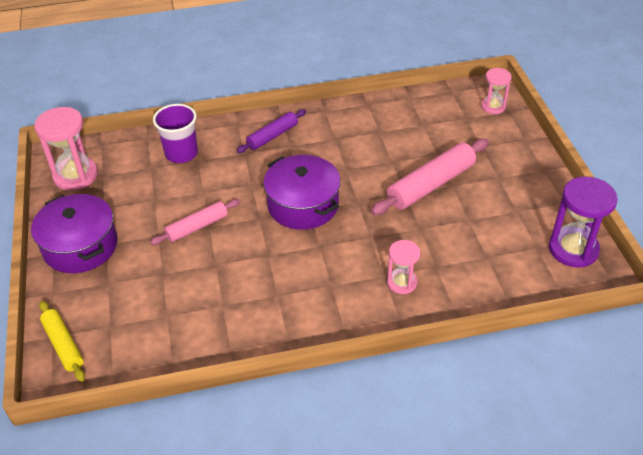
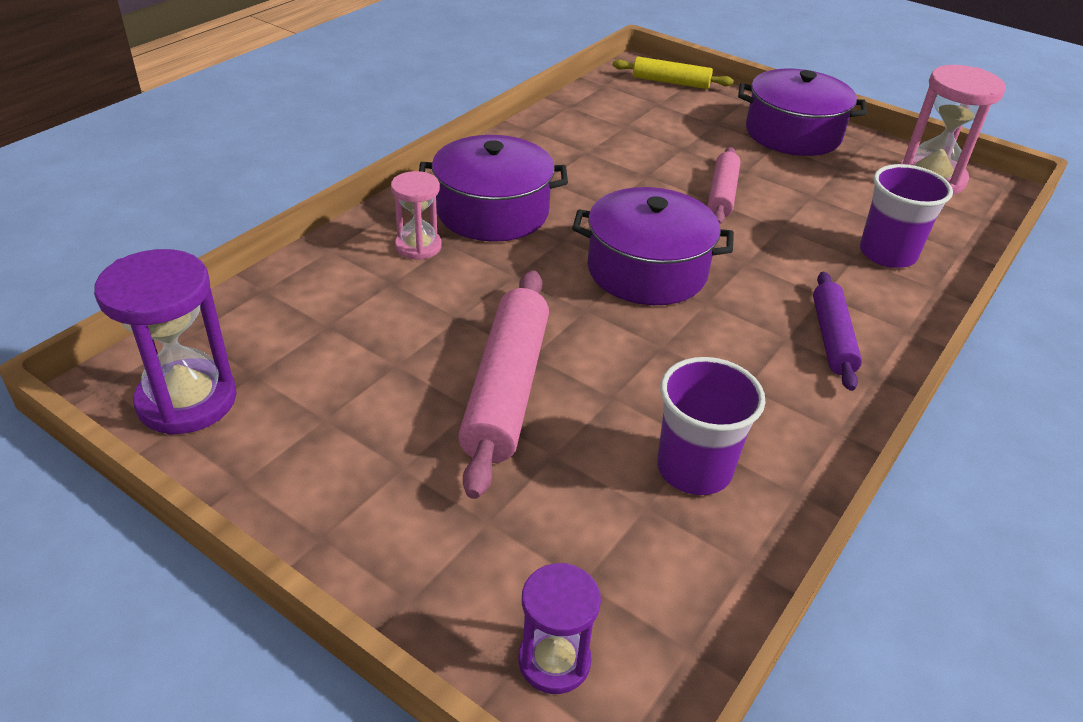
camera: 135 degrees right, 5 degrees down
(336, 286) = (492, 211): none -> purple pot
(392, 125) = (694, 469): none -> purple cup
(493, 106) = (554, 661): pink hourglass -> purple hourglass

